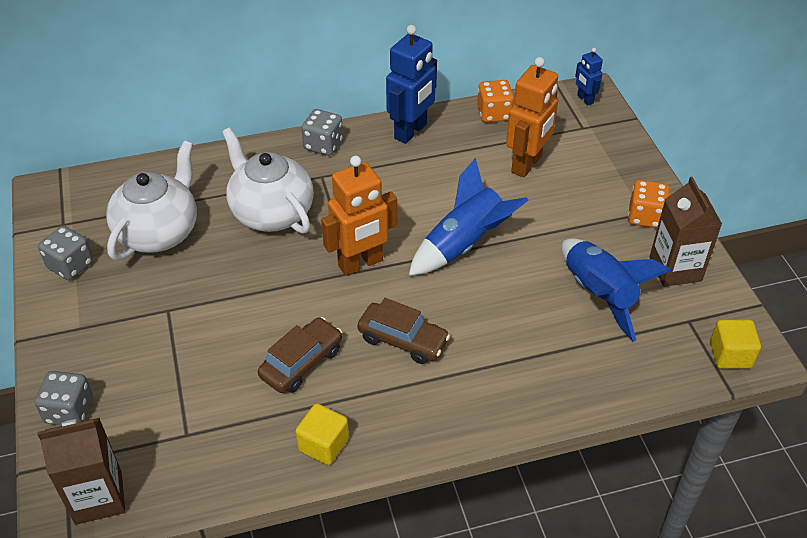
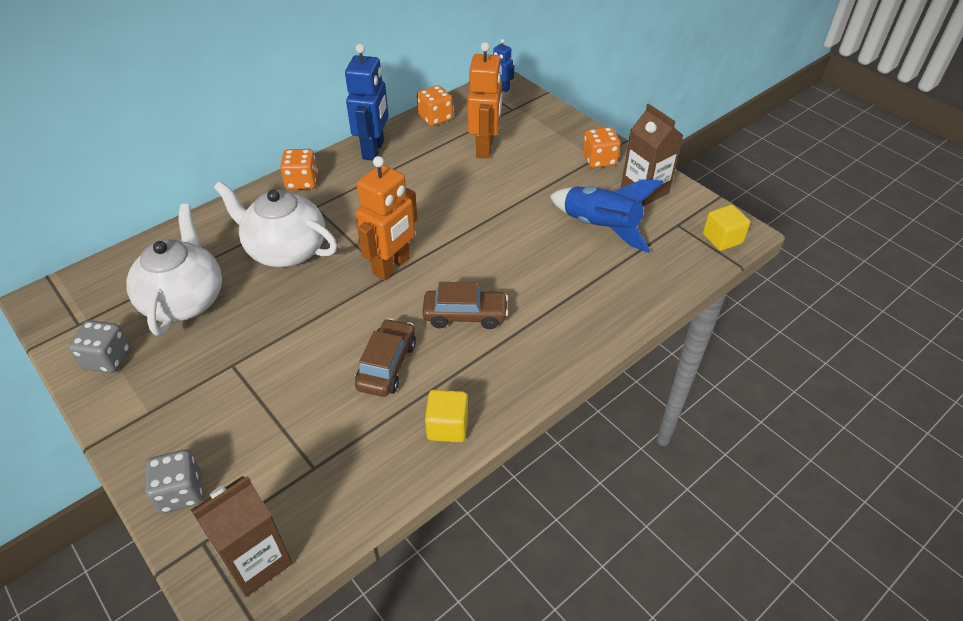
camera: 25 degrees left, 0 degrees up
(323, 145) = (302, 181): grey dice -> orange dice
(464, 244) = (471, 223): blue rocket -> none

